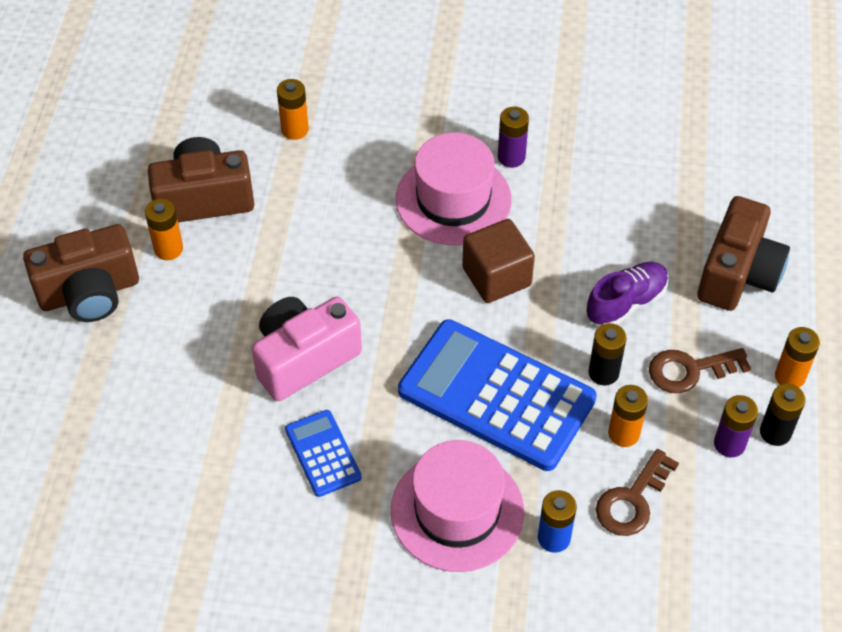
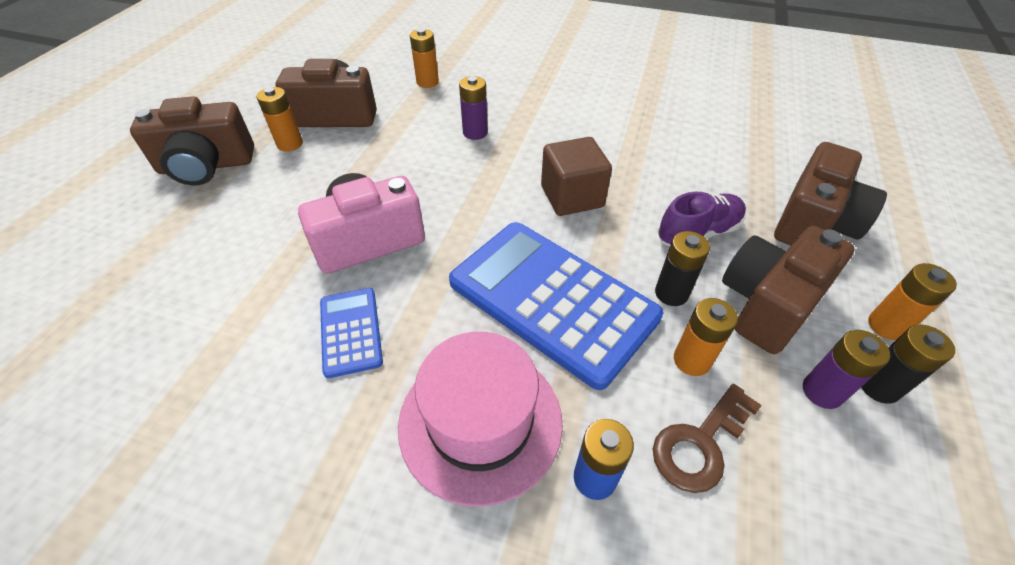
camera: 10 degrees right, 5 degrees down
(453, 199) = (544, 137): pink hat -> none
(511, 157) = (600, 115): purple battery -> purple battery (475, 132)
(690, 370) = (768, 304): brown key -> brown camera

